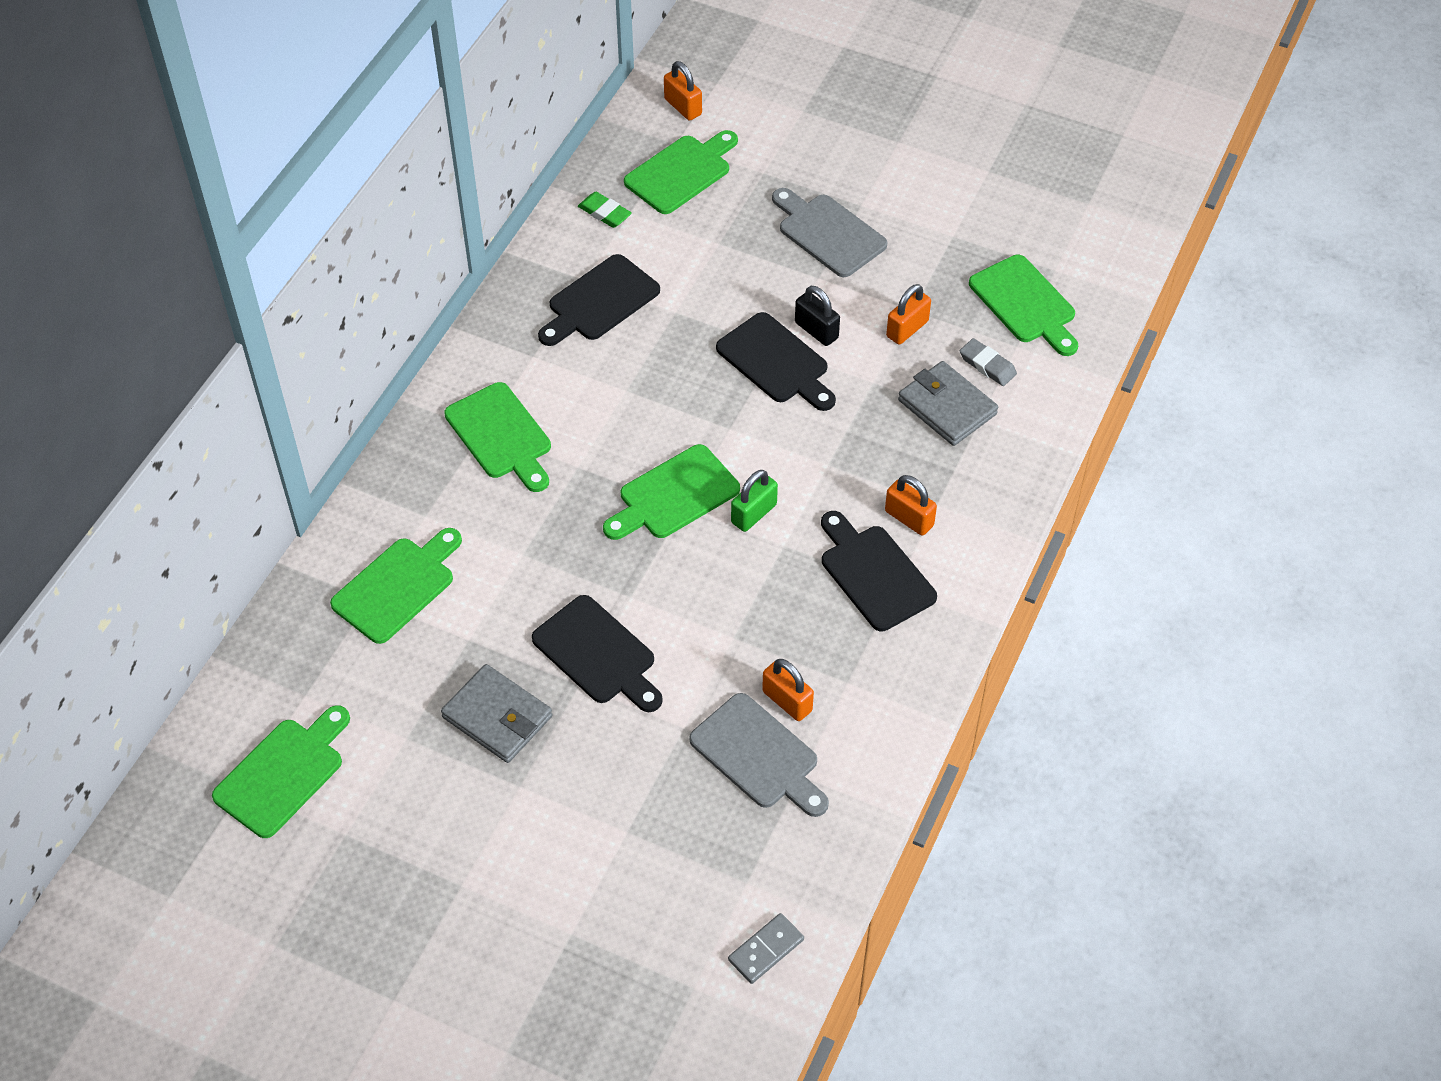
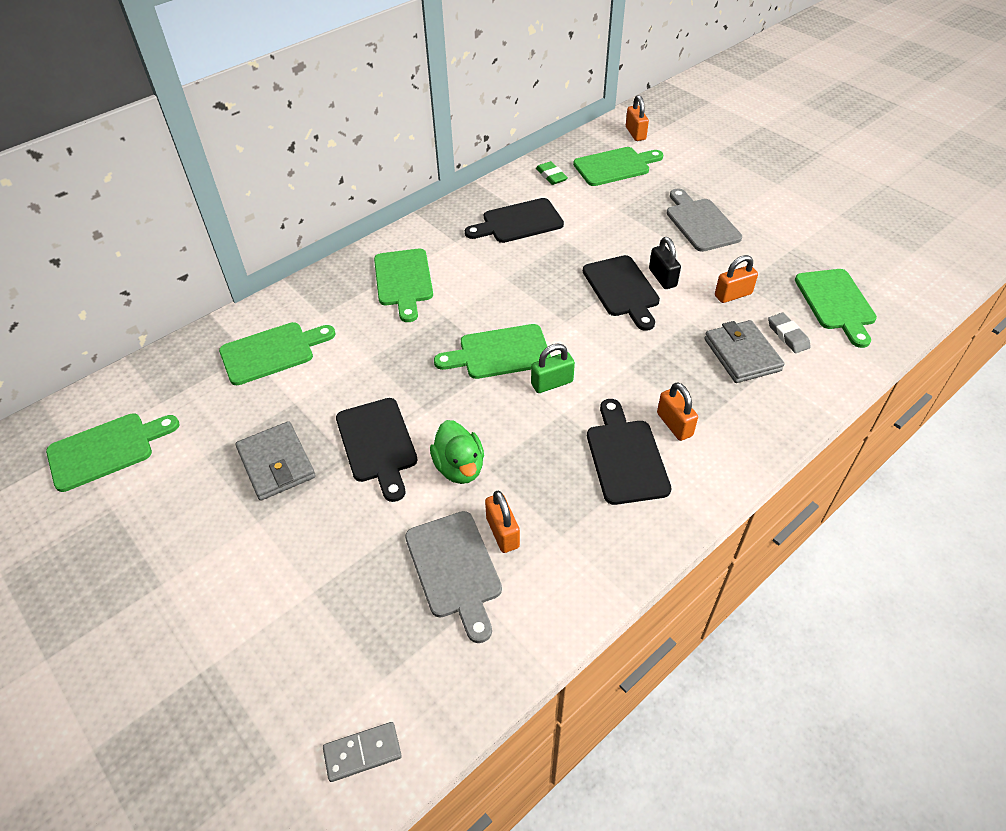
camera: 25 degrees right, 5 degrees down
(704, 648) = (459, 467): none -> green duck

